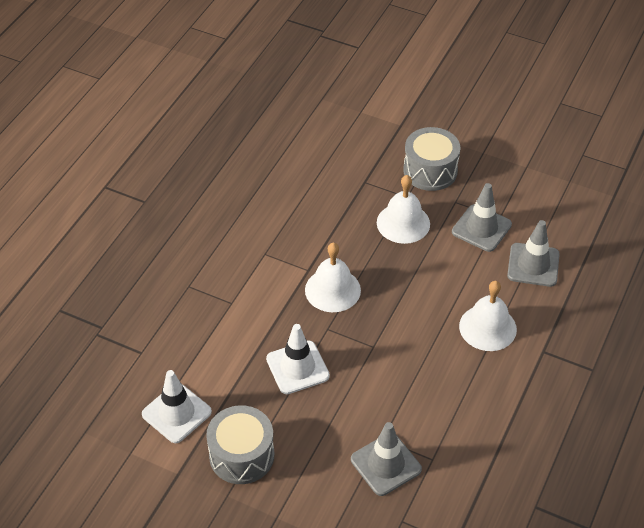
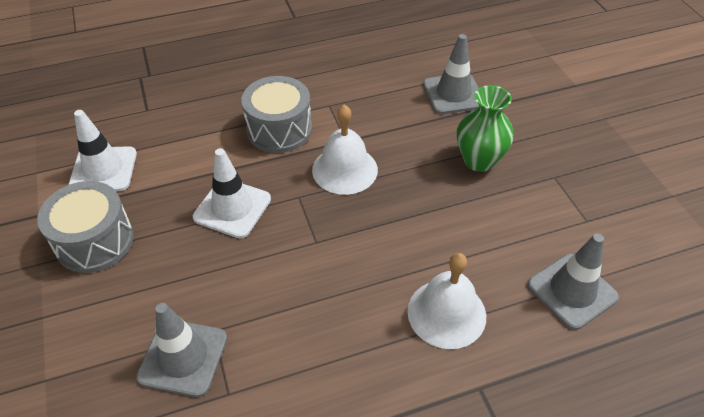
camera: 45 degrees right, 0 degrees up
(403, 223) = (479, 160): white bell -> green vase
(430, 171) = (560, 136): grey drum -> grey drum (279, 129)
(481, 228) = (554, 217): grey traffic cone -> grey traffic cone (453, 94)

